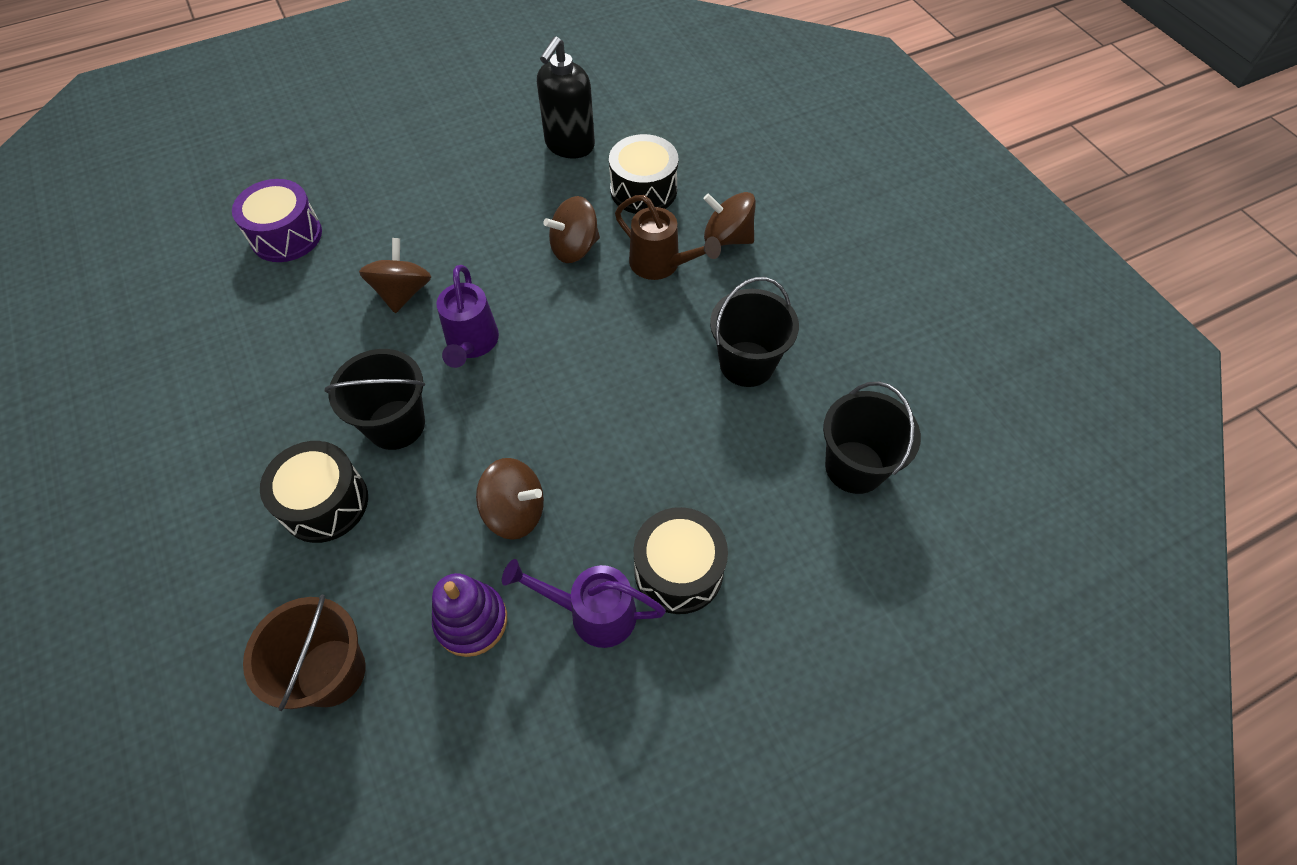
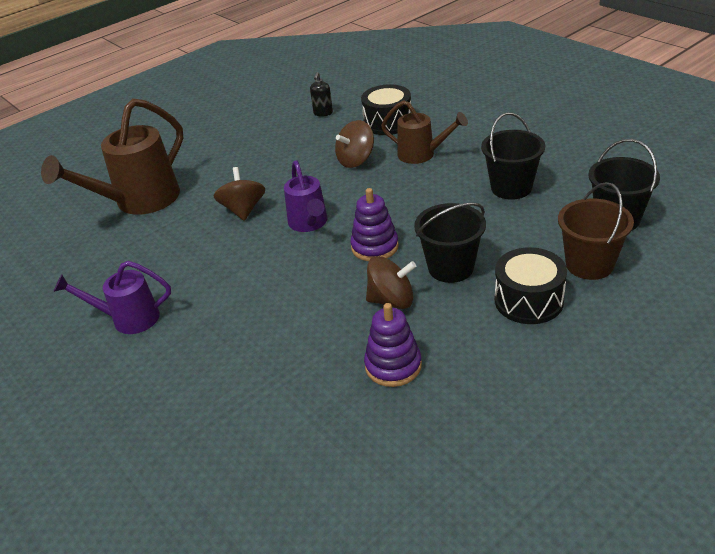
camera: 10 degrees left, 20 degrees down
(286, 236) = (139, 201): purple drum -> brown watering can
(325, 503) = (245, 331): black drum -> none
(331, 672) = (301, 422): brown bucket -> brown bucket (589, 264)
(396, 424) = (276, 277): black bucket -> black bucket (451, 268)
(533, 412) = (374, 247): none -> purple stacking toy
(569, 146) = (323, 113): black soap dispenser -> black soap dispenser, size x0.52
(593, 613) = (481, 338): purple watering can -> purple watering can (129, 319)
(727, 238) = (459, 132): brown spinning top -> none

